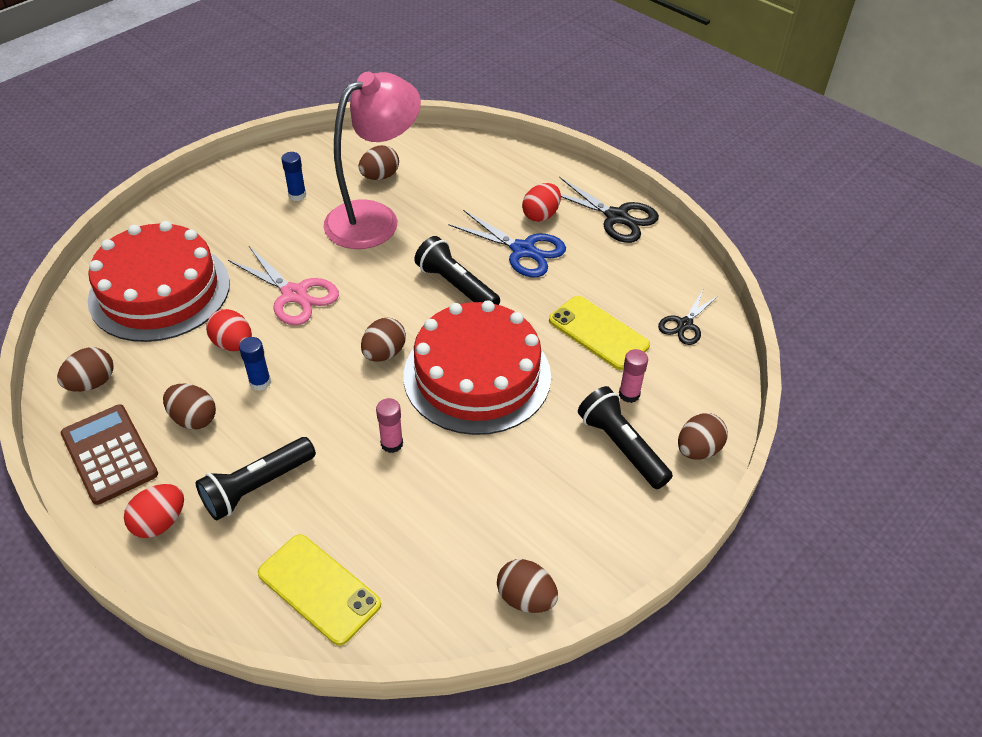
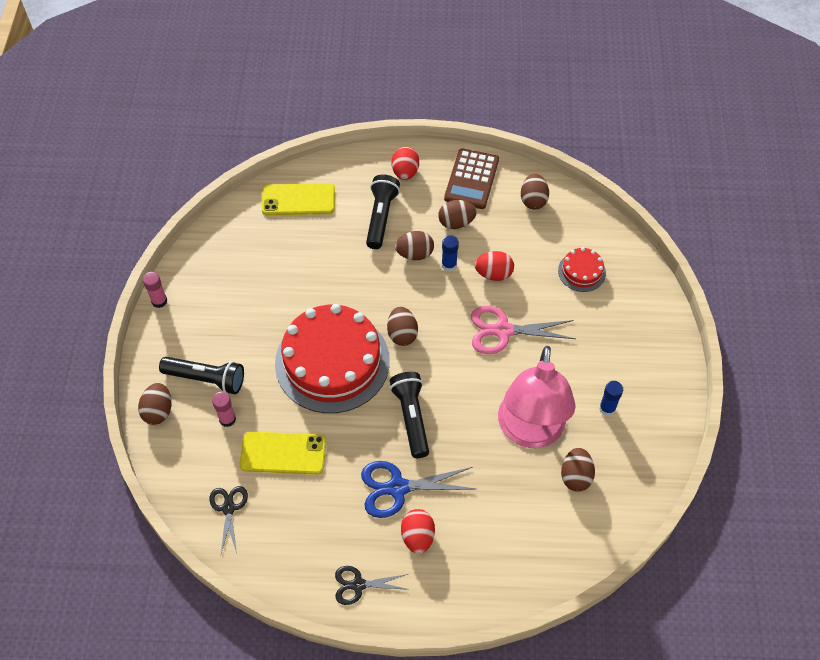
camera: 140 degrees right, 10 degrees up
(109, 454) = (471, 179): brown calculator -> brown calculator turned 90 degrees clockwise
(159, 291) = (581, 271): red cake -> red cake, size x0.44
(392, 444) = (338, 286): pink glue stick -> pink glue stick (159, 301)
(456, 286) = (411, 418): black flashlight -> black flashlight turned 105 degrees counterclockwise
(525, 598) = (196, 263): brown egg -> brown egg (414, 254)
(617, 217) = (358, 585): black scissors -> black scissors, size x0.63

